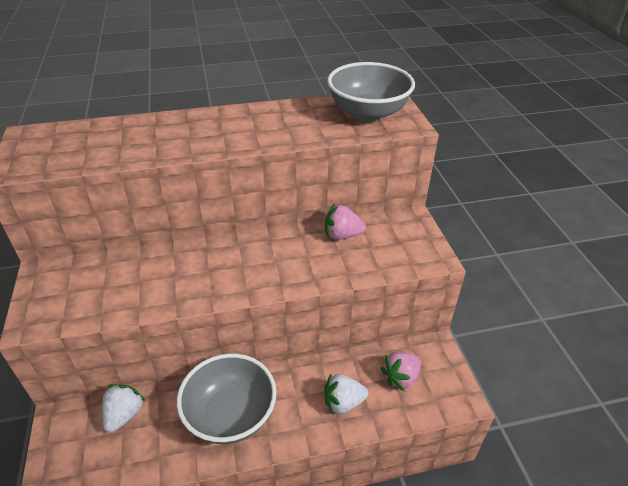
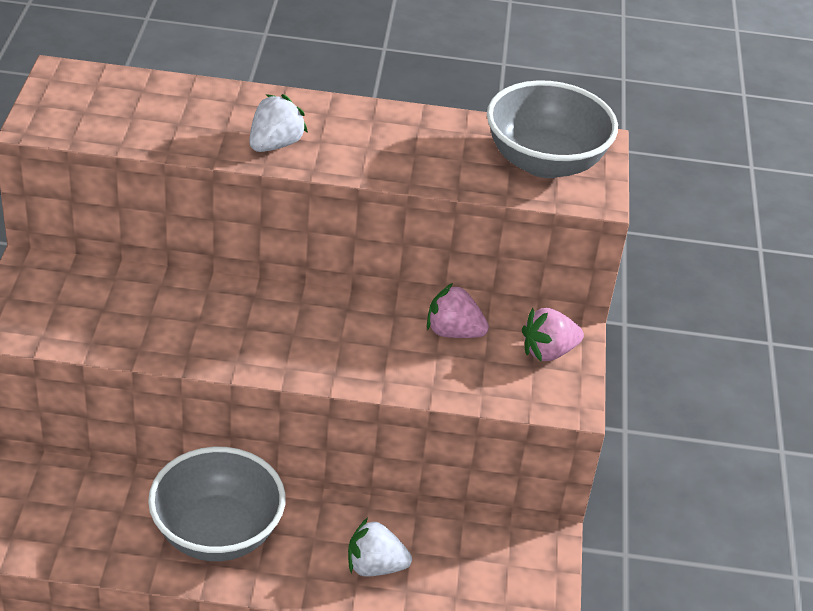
camera: 15 degrees right, 0 degrees up
(124, 415) = (81, 488): white strawberry -> white strawberry (275, 144)
(401, 377) = (472, 562): pink strawberry -> pink strawberry (548, 352)

